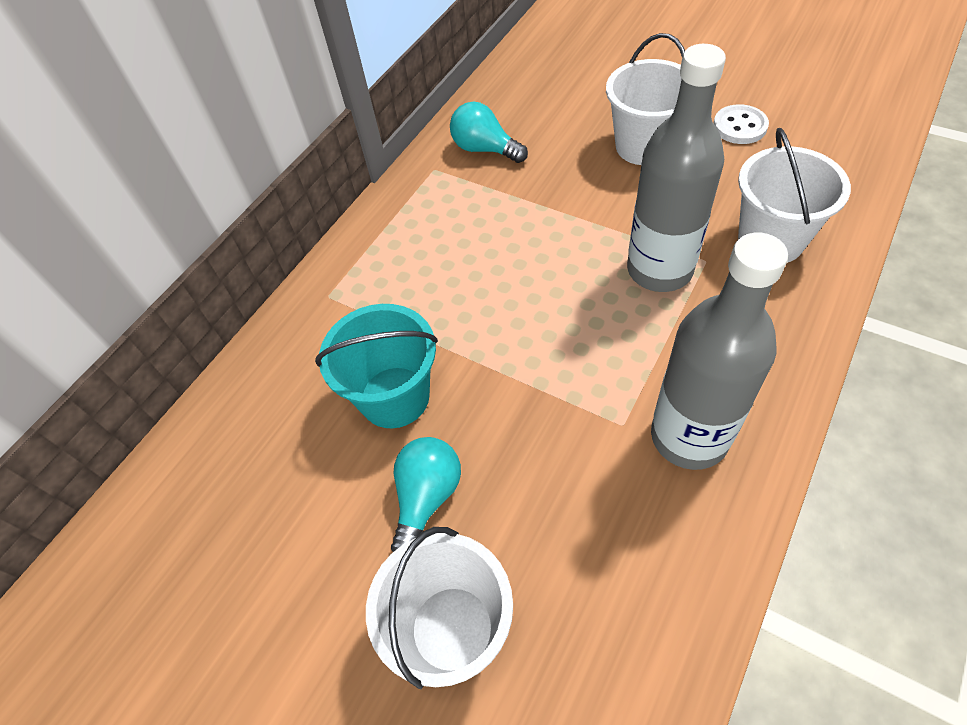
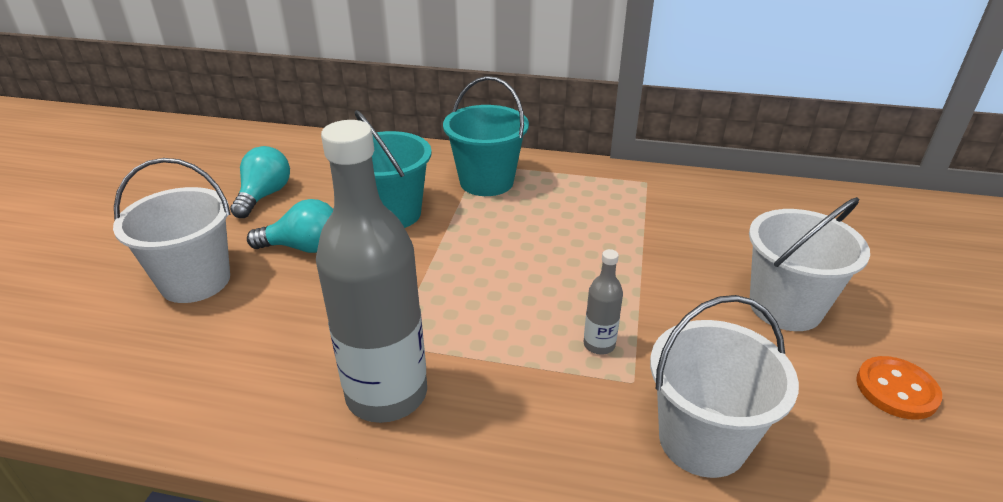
camera: 65 degrees right, 20 degrees down
(370, 296) = (486, 182): none -> turquoise bucket
(485, 149) = (693, 203): turquoise light bulb -> turquoise light bulb (264, 196)
(659, 270) = (599, 344): grey bottle -> grey bottle, size x0.43
(739, 126) = (896, 389): white button -> orange button

